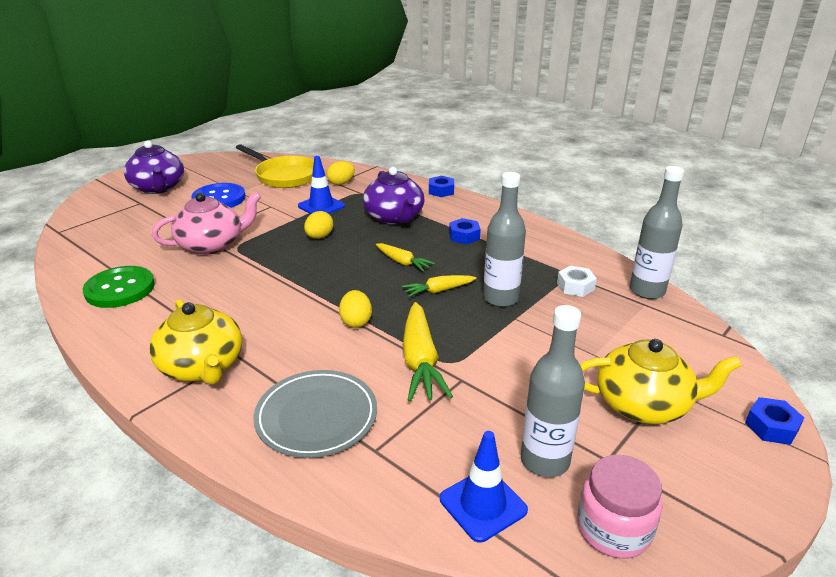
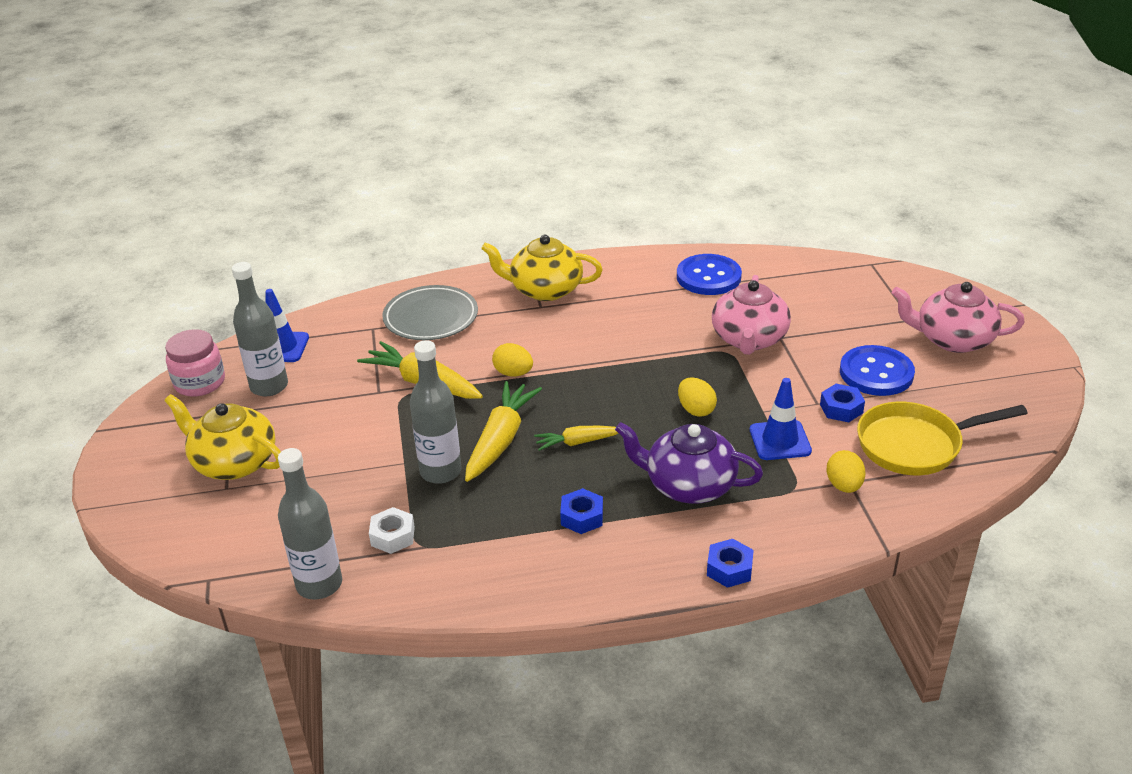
camera: 130 degrees right, 5 degrees up
(120, 289) = (708, 277): green button -> blue button
(158, 188) = (952, 339): purple teapot -> pink teapot
(438, 290) = (501, 440): yellow carrot -> yellow carrot, size x1.73
(643, 405) = (234, 462): yellow teapot -> yellow teapot turned 75 degrees clockwise
(771, 427) = (128, 509): blue nut -> blue nut (841, 408)

